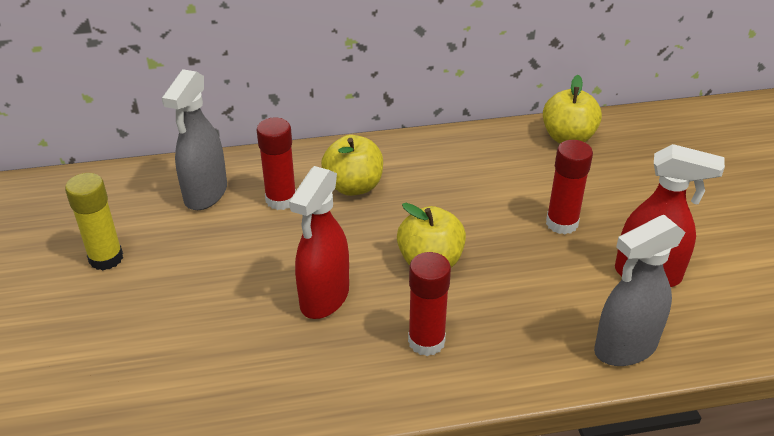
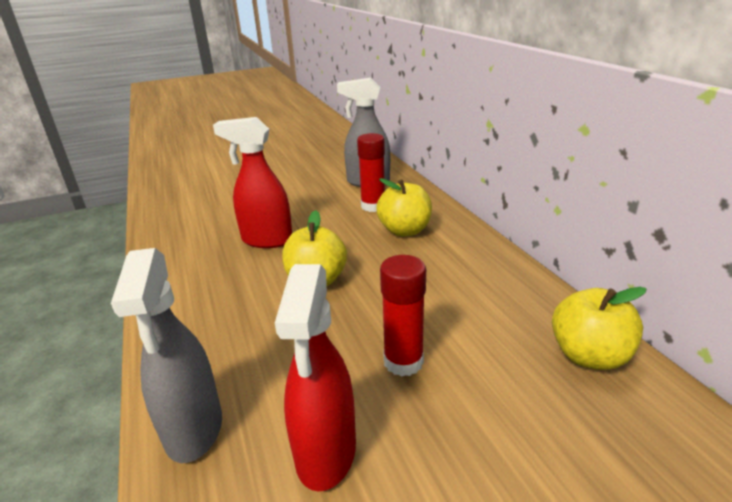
camera: 80 degrees right, 10 degrees down
(106, 258) = (296, 169): yellow glue stick -> none
(426, 341) = (217, 291): red glue stick -> none
(624, 348) = (194, 429): grey spray bottle -> grey spray bottle turned 150 degrees counterclockwise

